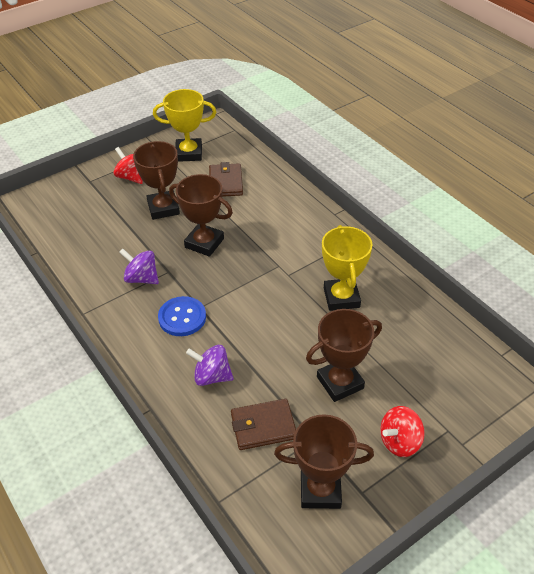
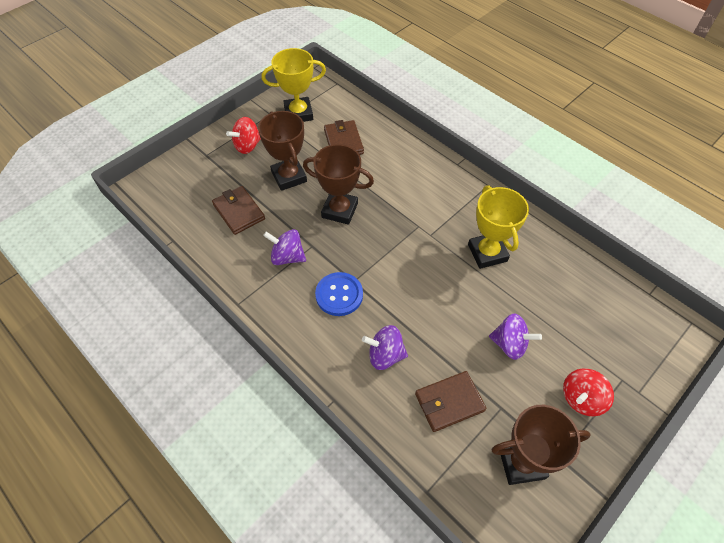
camera: 10 degrees left, 10 degrees up
(106, 234) = (239, 212): none -> brown wallet
(131, 177) = (247, 146): red spinning top -> red spinning top turned 75 degrees counterclockwise
(340, 383) = (509, 344): brown trophy -> purple spinning top

